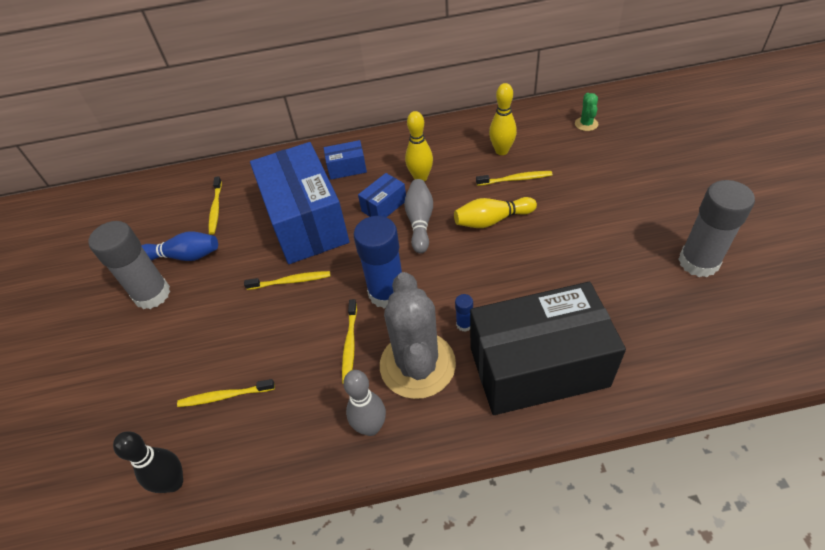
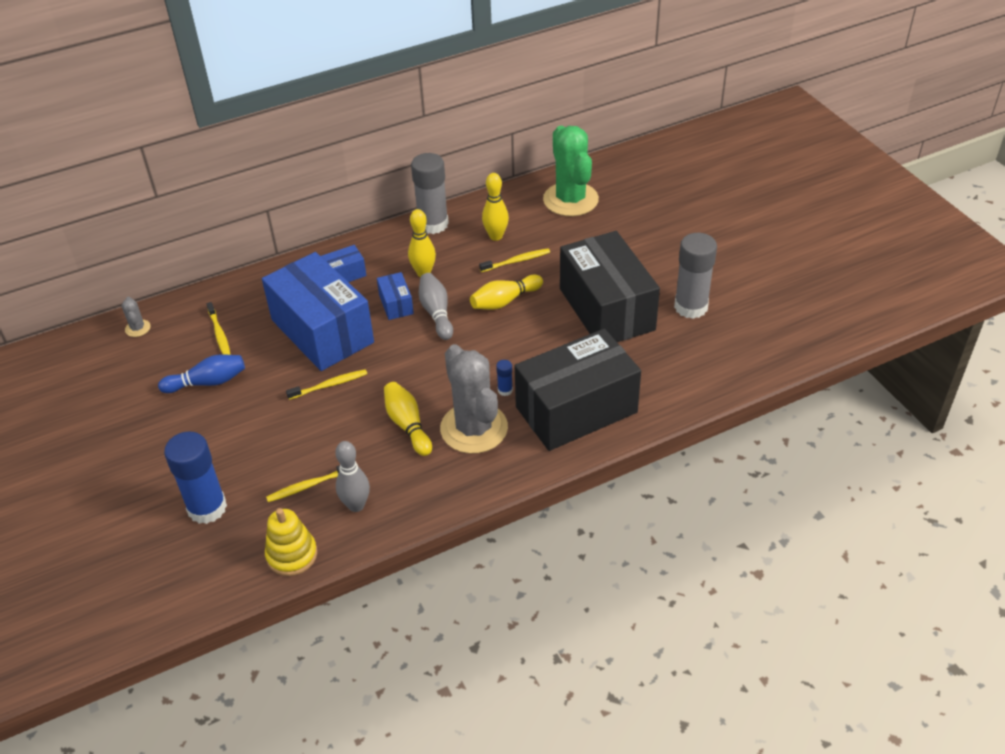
camera: 20 degrees left, 5 degrees down
(152, 191) = (137, 328): none -> grey cactus
(152, 294) = (191, 421): grey glue stick -> grey glue stick (433, 224)
(174, 482) = (292, 555): black bowling pin -> yellow stacking toy
(350, 345) = (407, 425): yellow toothbrush -> yellow bowling pin
(371, 427) = (449, 480): grey bowling pin -> grey bowling pin (356, 505)
(384, 206) = (396, 304): blue box -> blue box turned 45 degrees counterclockwise
(387, 293) = (426, 378): blue glue stick -> blue glue stick (207, 508)
(586, 124) = (570, 199): green cactus -> green cactus, size x2.44
(599, 248) = (606, 309): none -> black box

